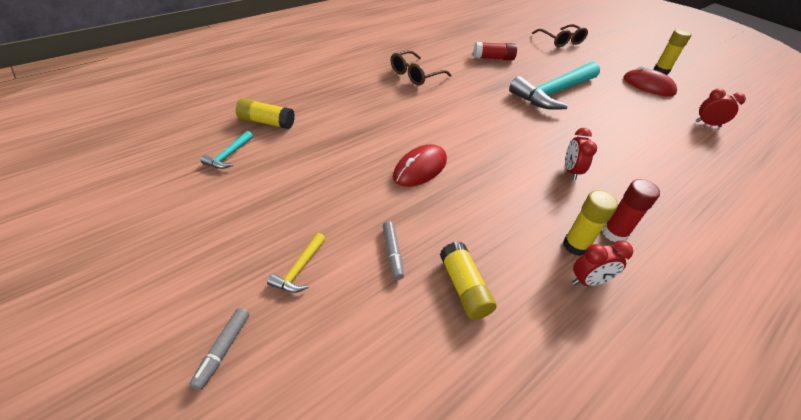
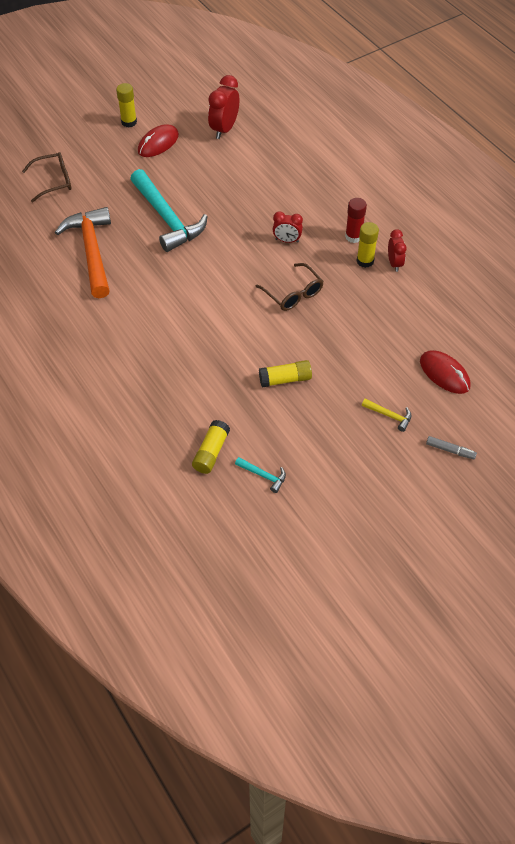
camera: 80 degrees left, 10 degrees up
(392, 253) = (374, 363): grey marker -> none
(415, 75) = (124, 325): brown glasses -> brown glasses (293, 294)
(420, 168) = (283, 337): red mouse -> red mouse (444, 374)
(464, 287) = (401, 327): yellow glue stick -> yellow glue stick (285, 379)
(493, 58) = (91, 251): red glue stick -> orange hammer
(707, 124) = (224, 129): red clock -> red clock, size x1.62

